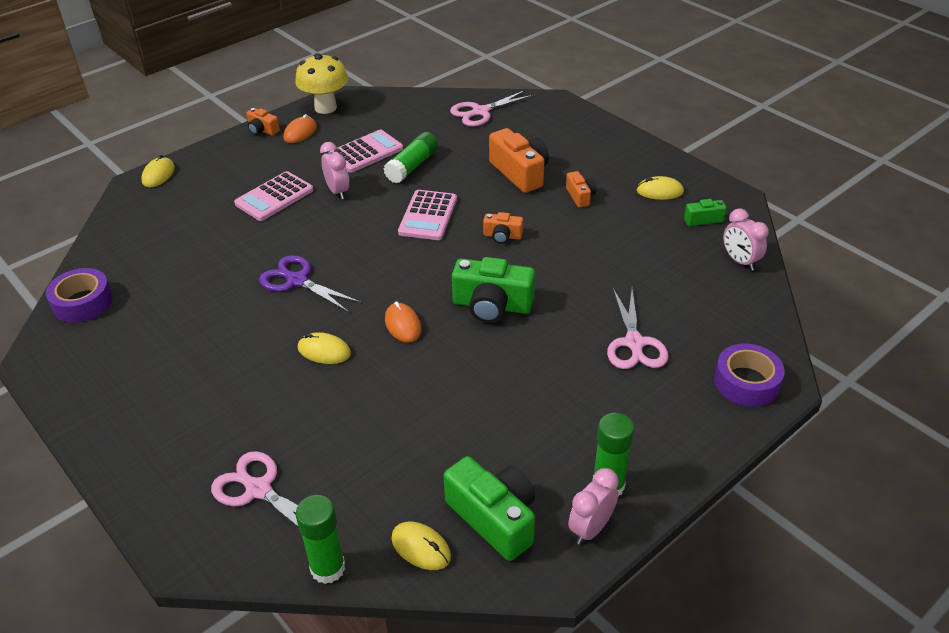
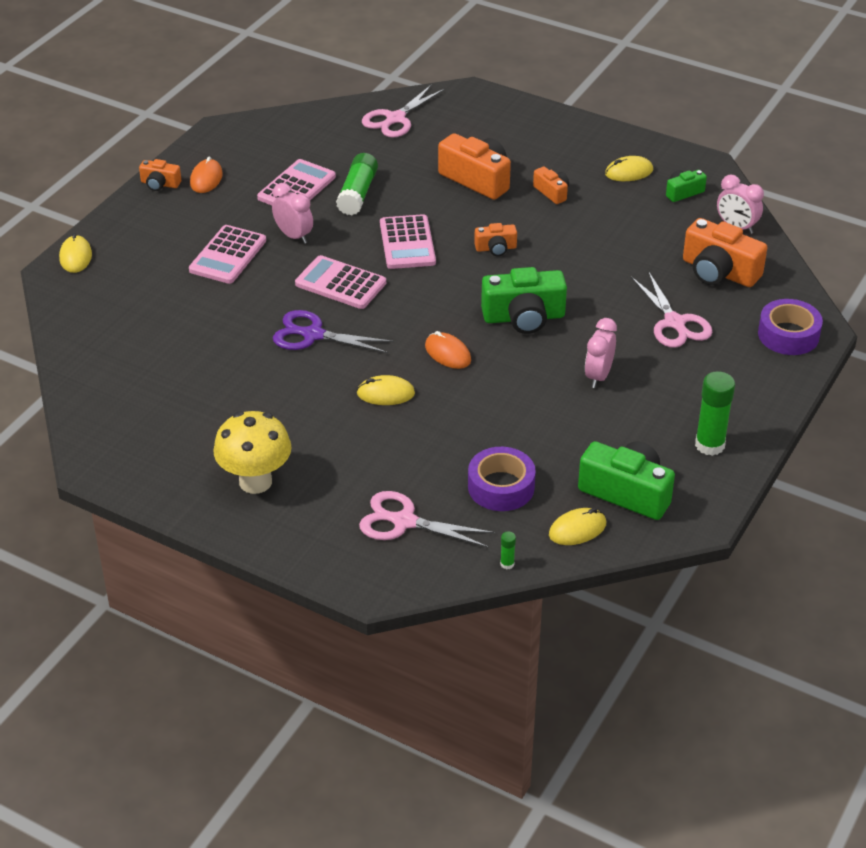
camera: 20 degrees left, 0 degrees up
(83, 302) = (98, 403): purple tape -> purple tape (501, 487)
(325, 107) = (215, 145): yellow mushroom -> yellow mushroom (255, 481)
(328, 568) = (507, 564): green glue stick -> green glue stick, size x0.44
(349, 240) = (340, 283): none -> pink calculator
(421, 548) = (577, 529): yellow mouse -> yellow mouse turned 45 degrees counterclockwise
(591, 528) = (711, 480): pink clock -> pink clock (598, 376)
(703, 301) = (719, 272): none -> orange camera

